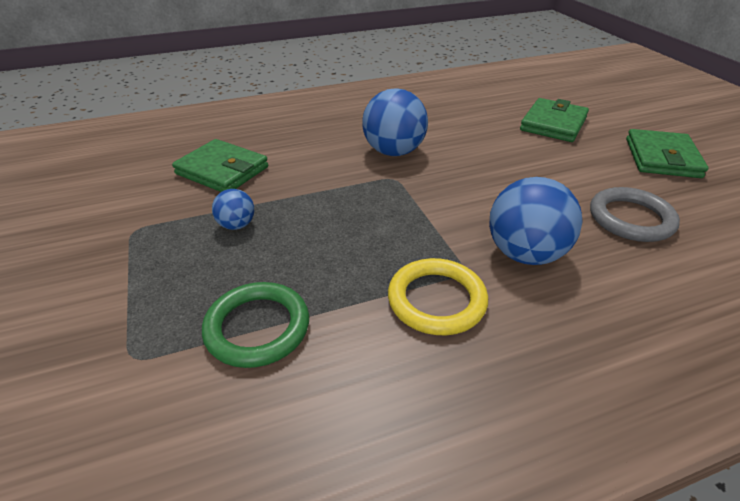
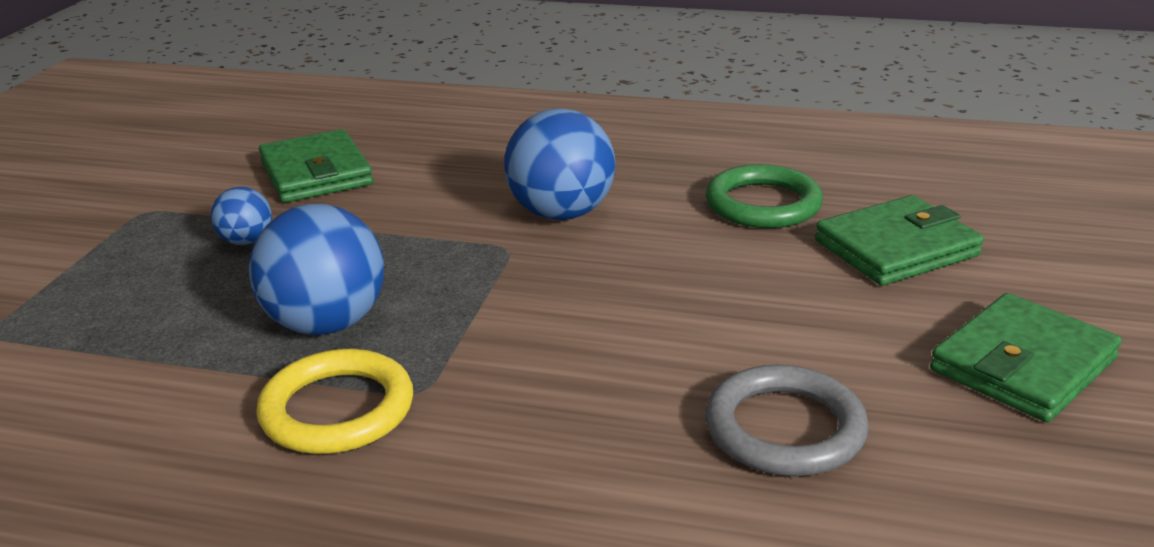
camera: 35 degrees right, 10 degrees down
(257, 327) = (123, 354): green ring -> green ring (763, 204)
(525, 254) = (534, 406): blue ball -> blue ball (326, 324)

